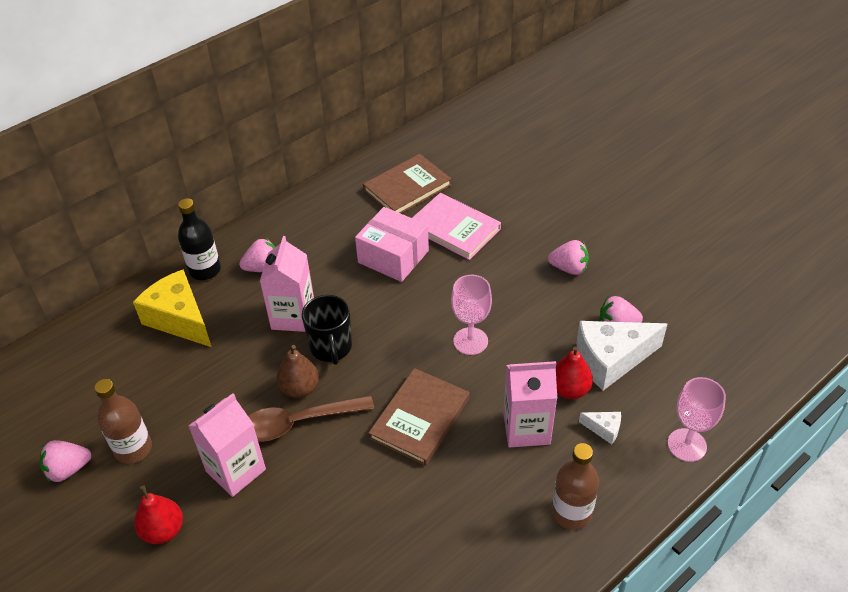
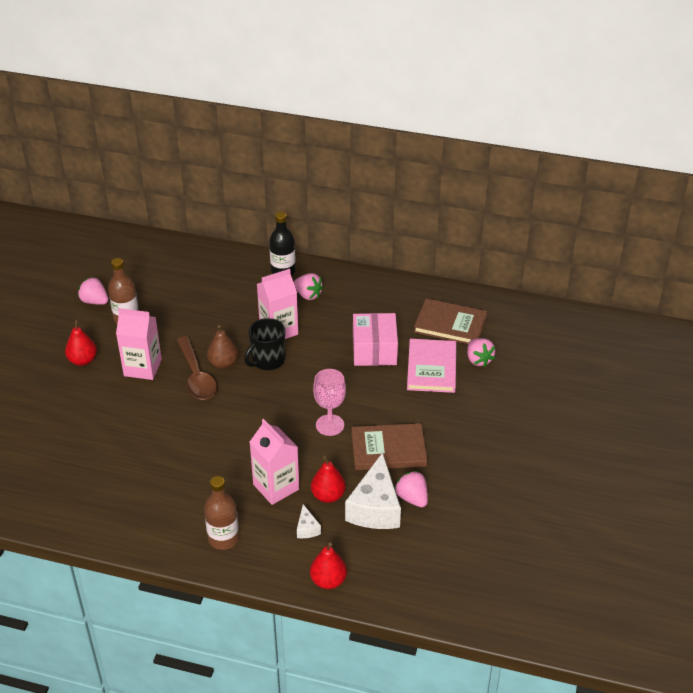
camera: 55 degrees right, 5 degrees down
(179, 319) = (234, 283): yellow cheese -> none
(298, 423) = (196, 376): brown spoon -> brown spoon turned 150 degrees counterclockwise
(420, 418) = (243, 430): brown book -> brown book (388, 449)
(569, 268) = (448, 447): pink strawberry -> pink strawberry (478, 360)
(611, 360) = (375, 508): white cheese -> white cheese turned 120 degrees counterclockwise
(687, 445) = (328, 580): pink goblet -> red pear

